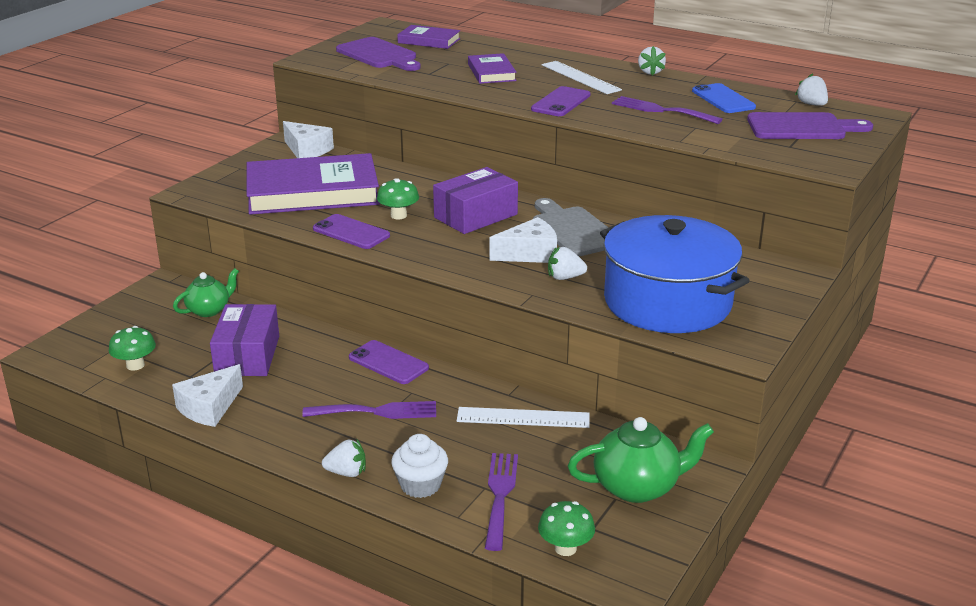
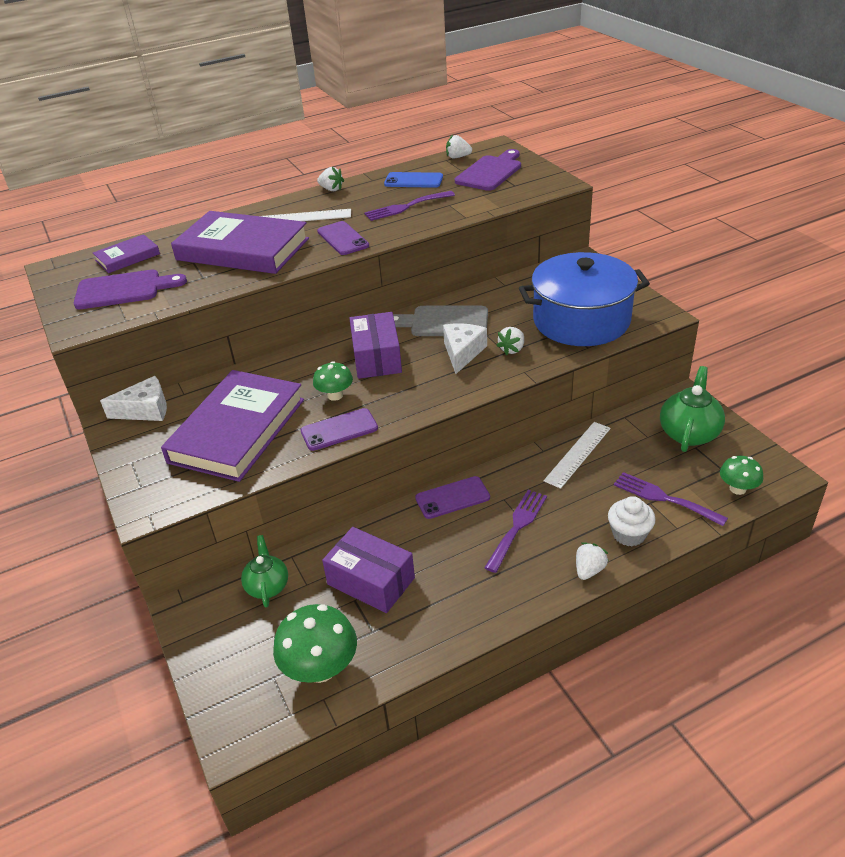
camera: 55 degrees left, 10 degrees up
(135, 365) = (320, 668): green mushroom -> green mushroom, size x1.69
(209, 407) = (436, 631): white cheese -> none
(491, 72) = (243, 249): purple book -> purple book, size x2.06

